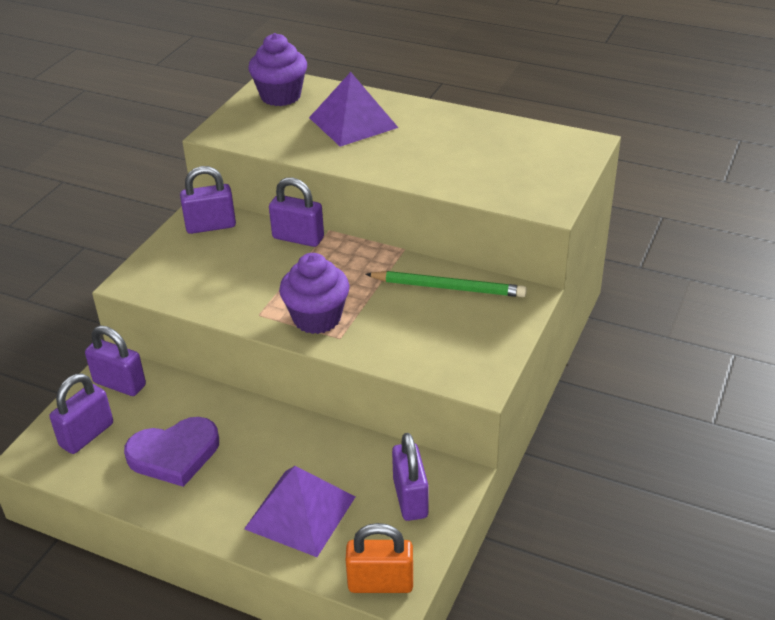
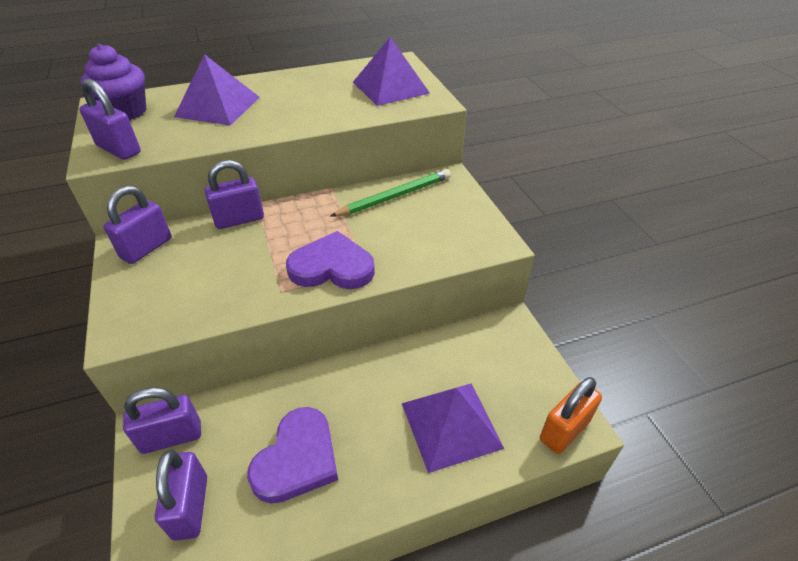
camera: 45 degrees left, 5 degrees up
(317, 318) = (332, 267): purple cupcake -> purple heart
(410, 498) = (504, 357): purple padlock -> purple padlock (119, 149)
(529, 170) = (390, 87): none -> purple pyramid

